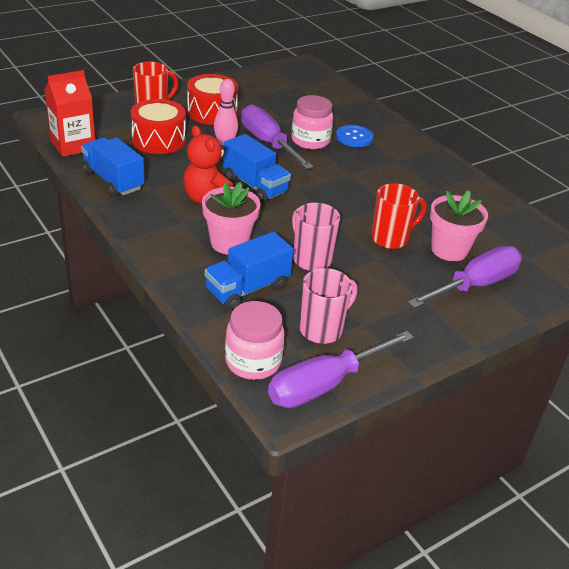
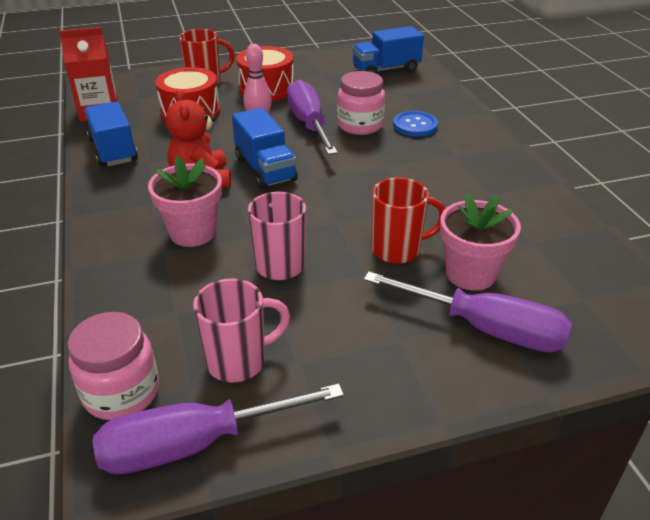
camera: 20 degrees right, 0 degrees up
(247, 289) = (177, 292): blue truck -> blue truck (386, 70)
(474, 285) = (484, 328): purple screwdriver -> purple screwdriver turned 45 degrees clockwise

